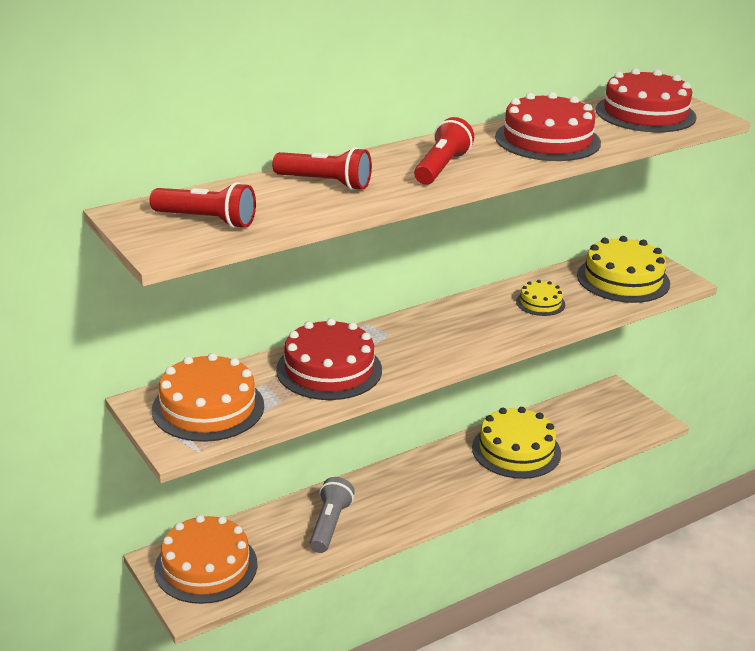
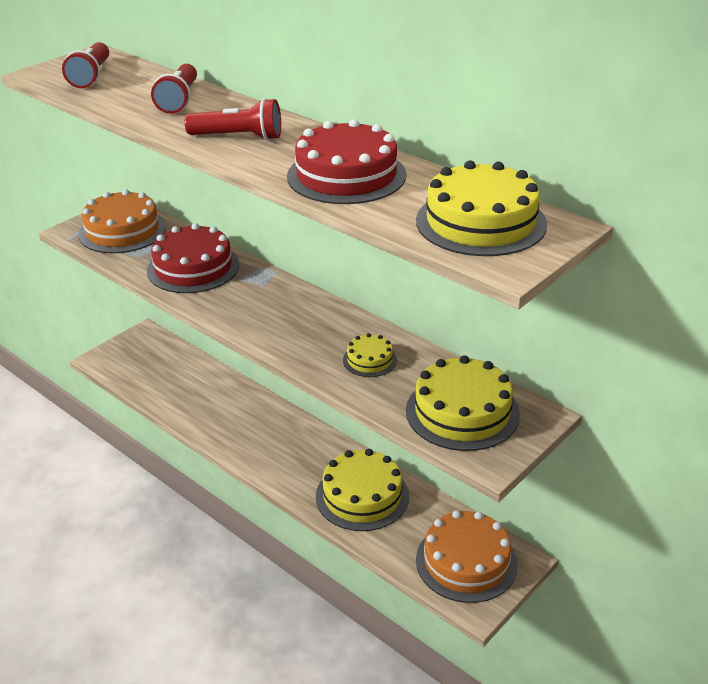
camera: 75 degrees right, 5 degrees up
(206, 566) = (142, 355): orange cake -> orange cake (466, 562)
(330, 524) = (208, 402): grey flashlight -> none
(645, 113) = (481, 222): red cake -> yellow cake

